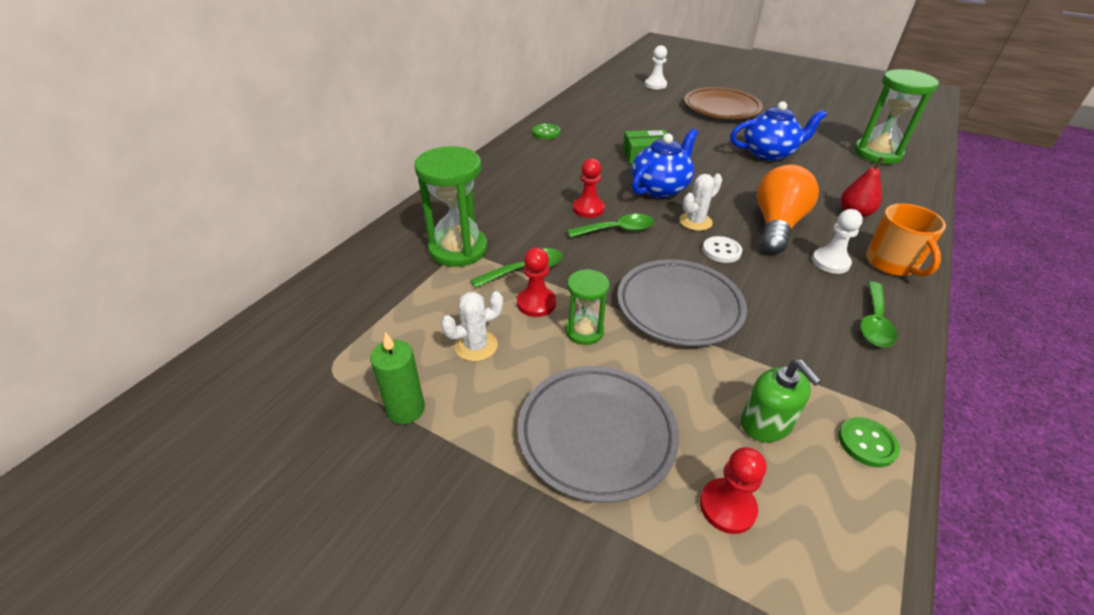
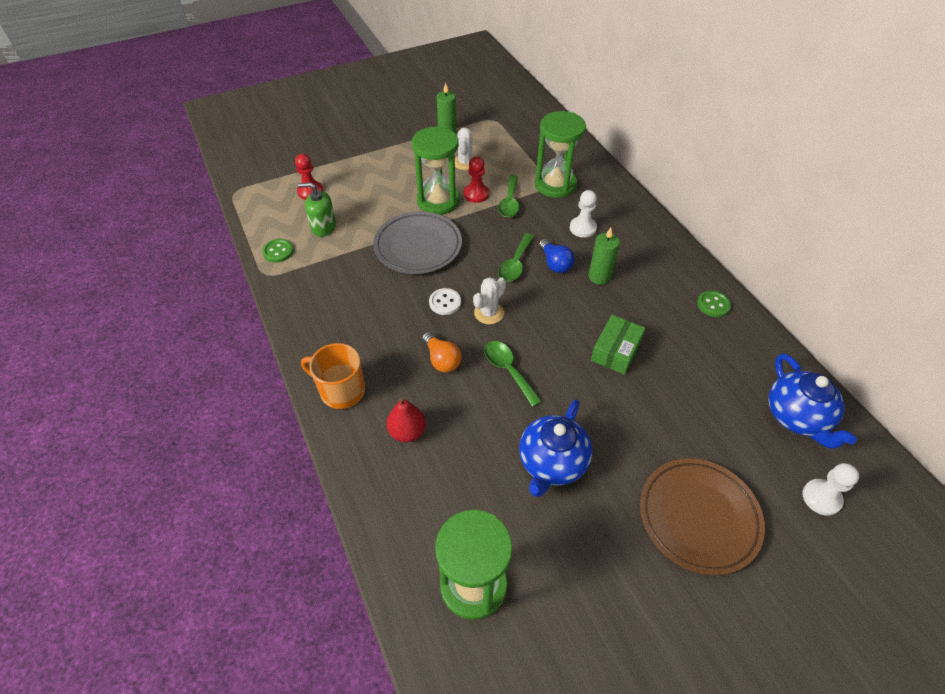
camera: 125 degrees right, 10 degrees up
(576, 183) = (599, 276): none -> green candle
(584, 331) = (438, 201): green hourglass -> green hourglass, size x1.77
(588, 209) = (555, 264): red pawn -> blue light bulb
(596, 435) = (377, 175): grey plate -> none
(660, 188) = (552, 324): blue teapot -> blue teapot (797, 417)
(695, 221) = (489, 313): white cactus -> white cactus turned 45 degrees clockwise
(777, 225) = (442, 360): orange light bulb -> orange light bulb, size x0.57
(830, 262) = (378, 354): white pawn -> white pawn (582, 228)
(874, 322) = (318, 323): green spoon -> green spoon (508, 370)

